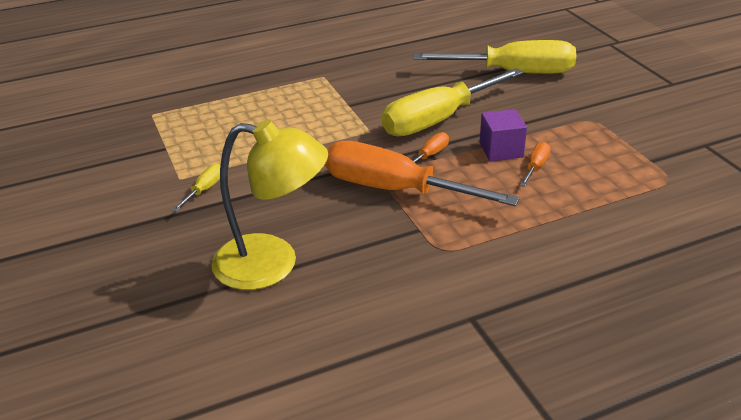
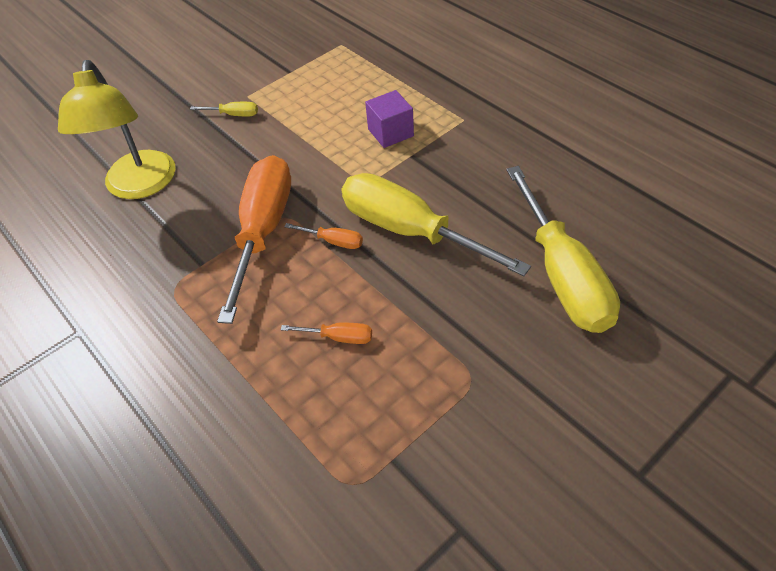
camera: 75 degrees right, 15 degrees up
(501, 150) = (365, 299): purple cube -> purple cube (390, 132)

